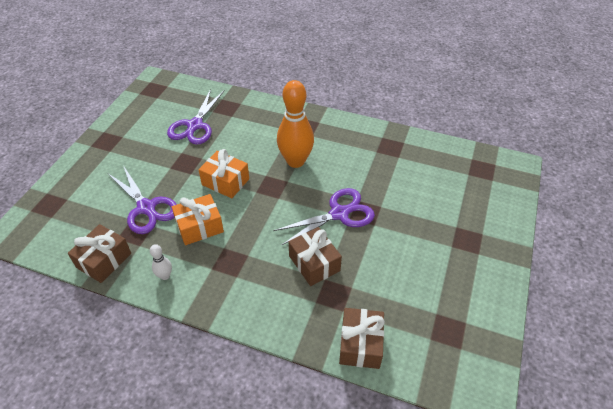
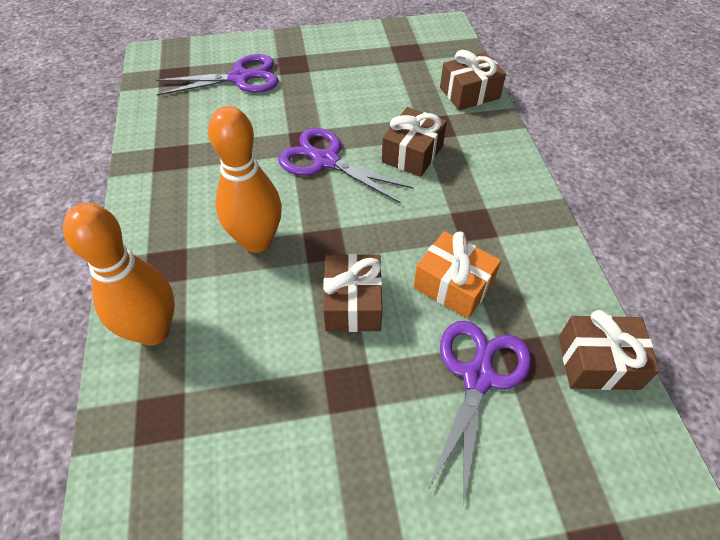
camera: 120 degrees left, 5 degrees up
(165, 276) = (549, 275): white bowling pin -> none
(195, 125) = (243, 441): purple scissors -> purple scissors (239, 78)
(225, 182) = (353, 303): orange gift -> brown gift
(270, 114) = (153, 331): none -> orange bowling pin

